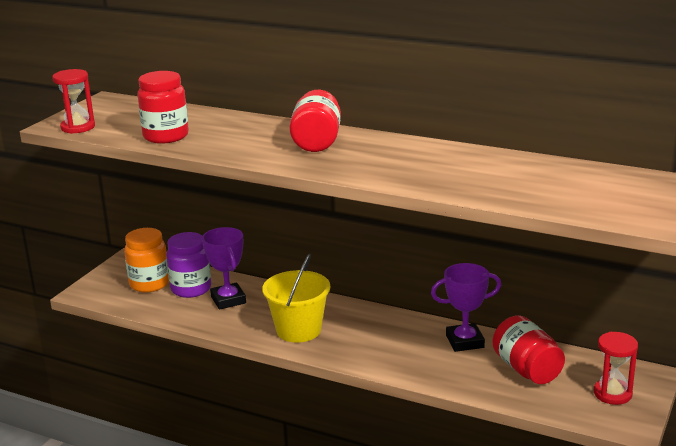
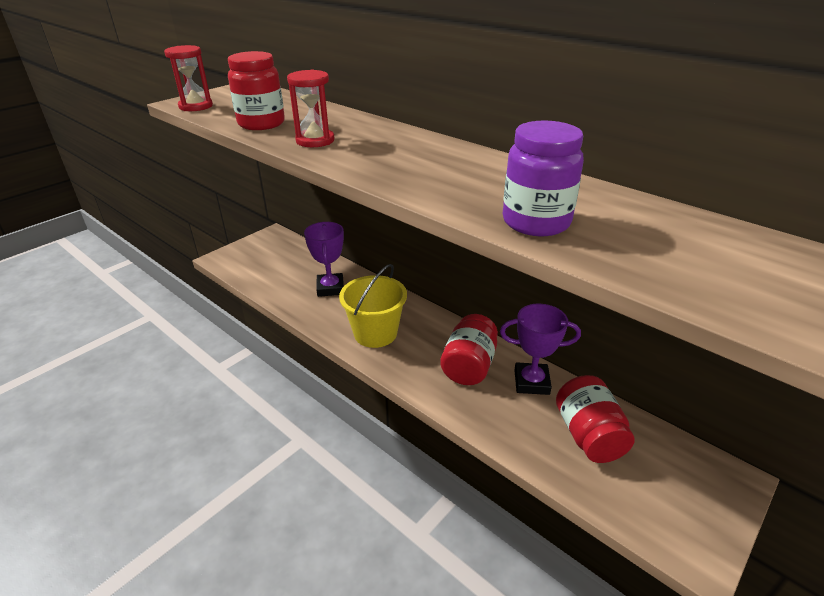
camera: 15 degrees right, 10 degrees up
(149, 284) = (275, 260): orange jar -> none
(191, 289) = (306, 271): purple jar -> purple jar (536, 222)
(316, 142) = (401, 147): red jar -> red jar (469, 366)
(612, 394) = (684, 497): red hourglass -> red hourglass (315, 141)

